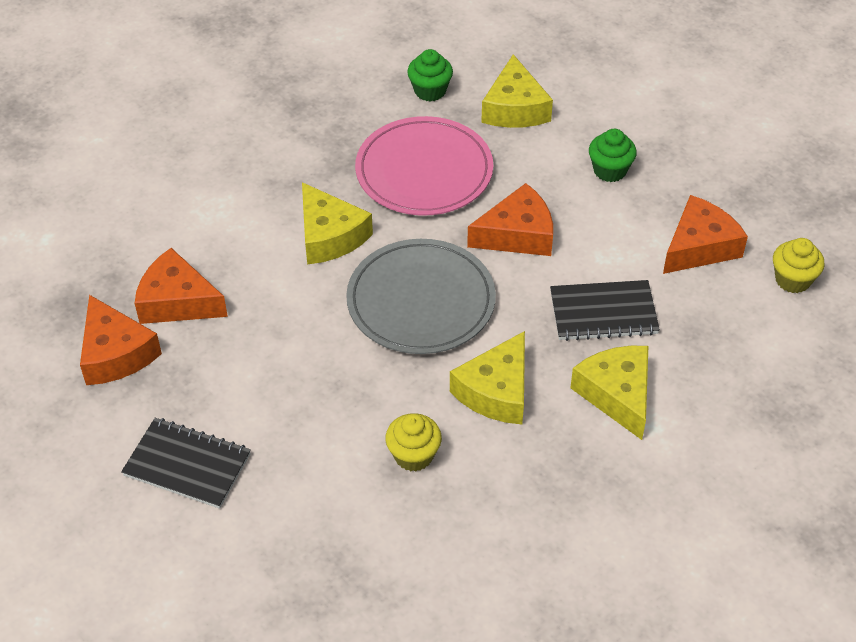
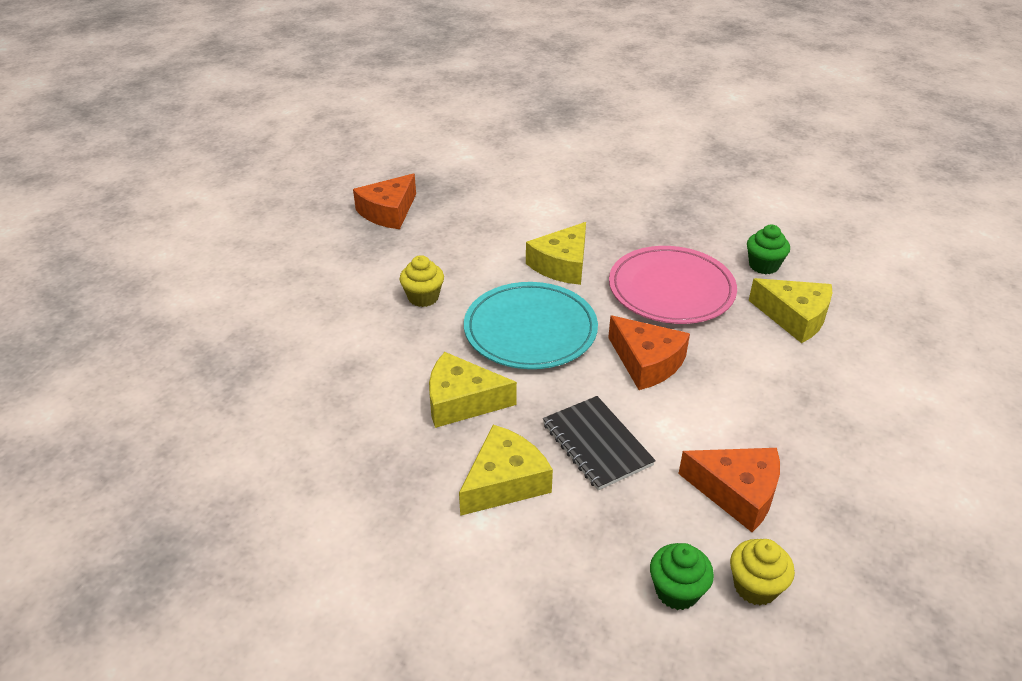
camera: 65 degrees right, 10 degrees down
(177, 301) = (449, 220): orange cheese -> none
(187, 465) = (309, 270): black notebook -> none
(413, 455) = (369, 374): yellow cupcake -> yellow cupcake (423, 297)
(421, 301) = (530, 330): grey plate -> turquoise plate
(515, 108) = (794, 317): yellow cheese -> yellow cheese turned 120 degrees counterclockwise
(610, 170) = (778, 398): green cupcake -> green cupcake (677, 591)

